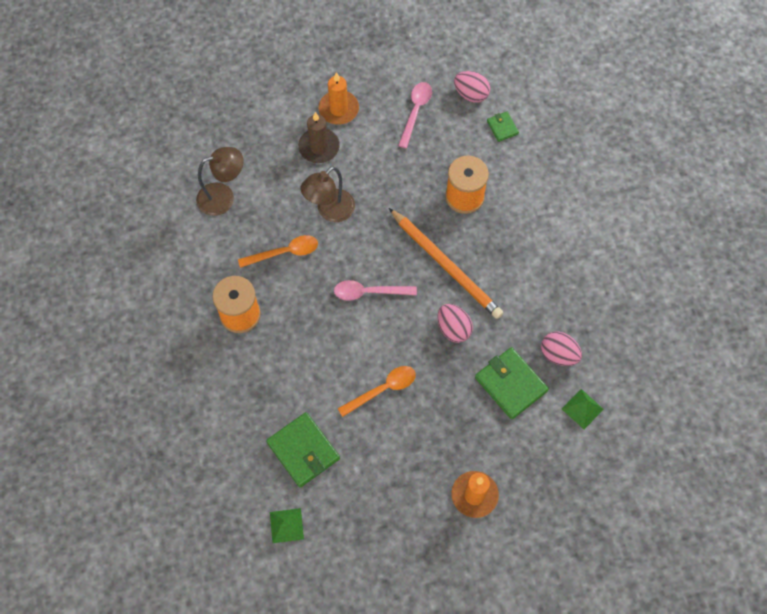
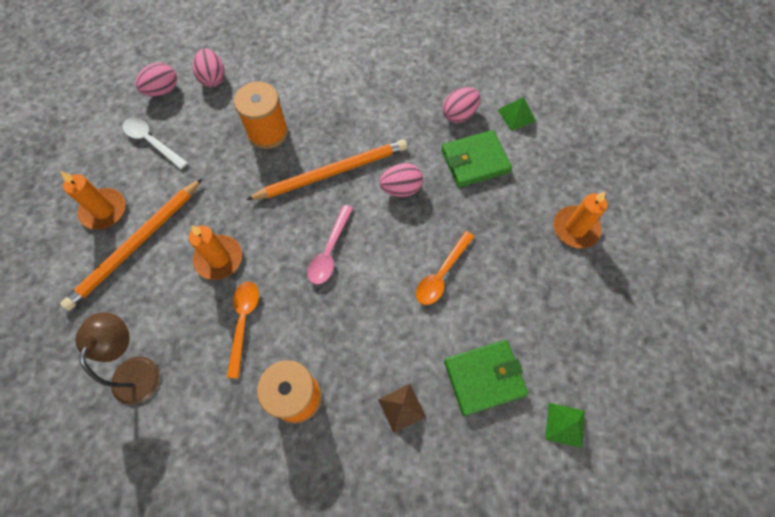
camera: 70 degrees left, 0 degrees up
(258, 394) = (401, 408): none -> brown pyramid
(319, 147) = (137, 244): brown candle -> orange pencil
(330, 211) = (219, 258): brown lamp -> orange candle
(382, 389) = (441, 274): orange spoon -> orange spoon turned 135 degrees counterclockwise
(415, 111) = (152, 142): pink spoon -> white spoon
(502, 127) = (213, 78): green wallet -> pink egg

